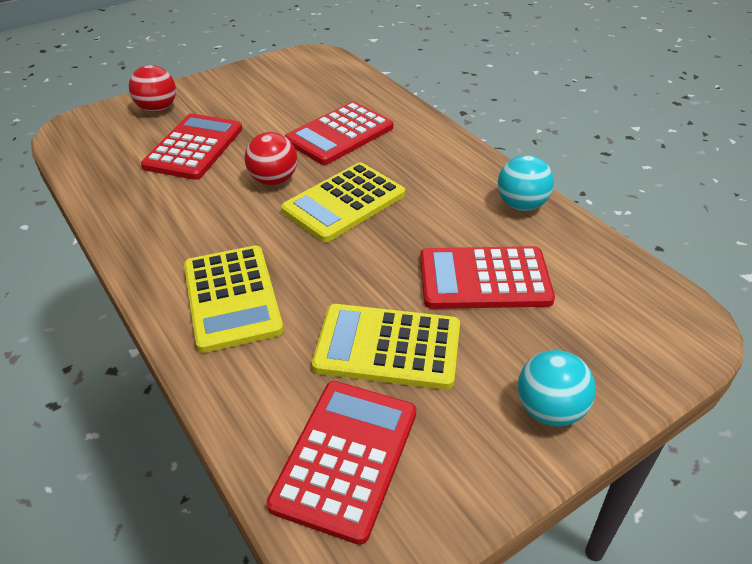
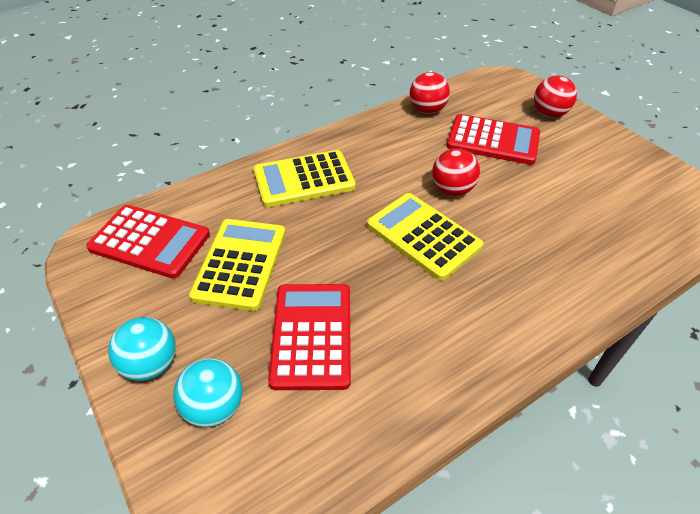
camera: 90 degrees right, 5 degrees up
(113, 190) = (427, 110): none -> red ball
(339, 134) = (541, 230): red calculator -> none
(521, 205) = (433, 385): turquoise ball -> turquoise ball (214, 407)

